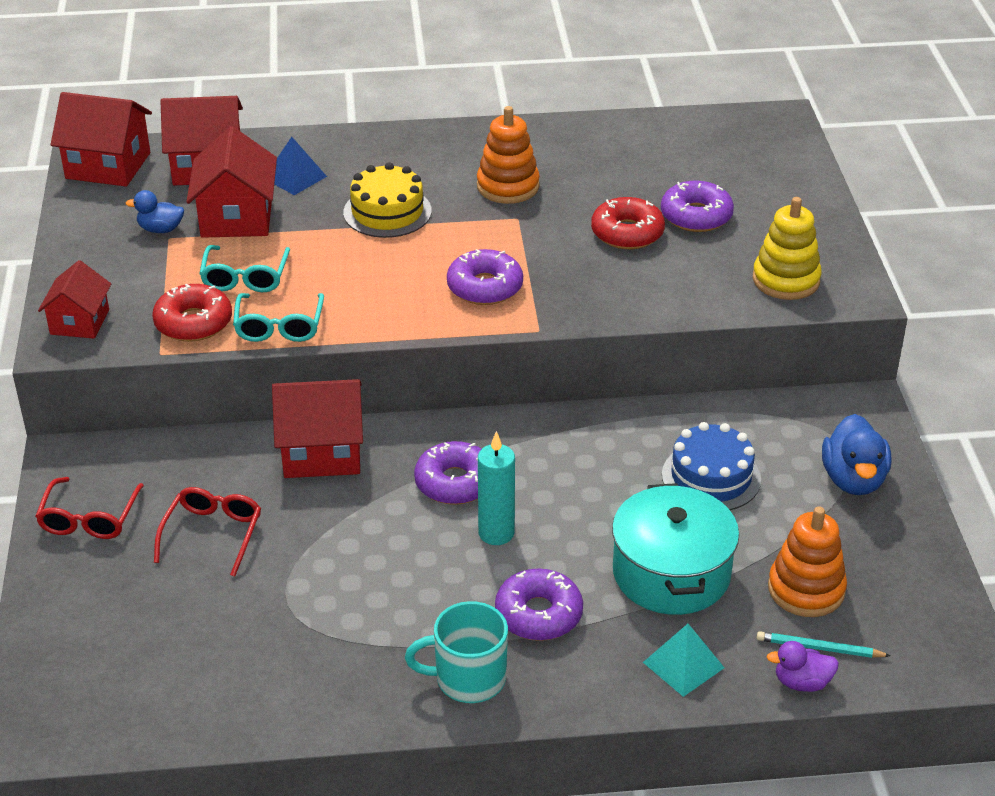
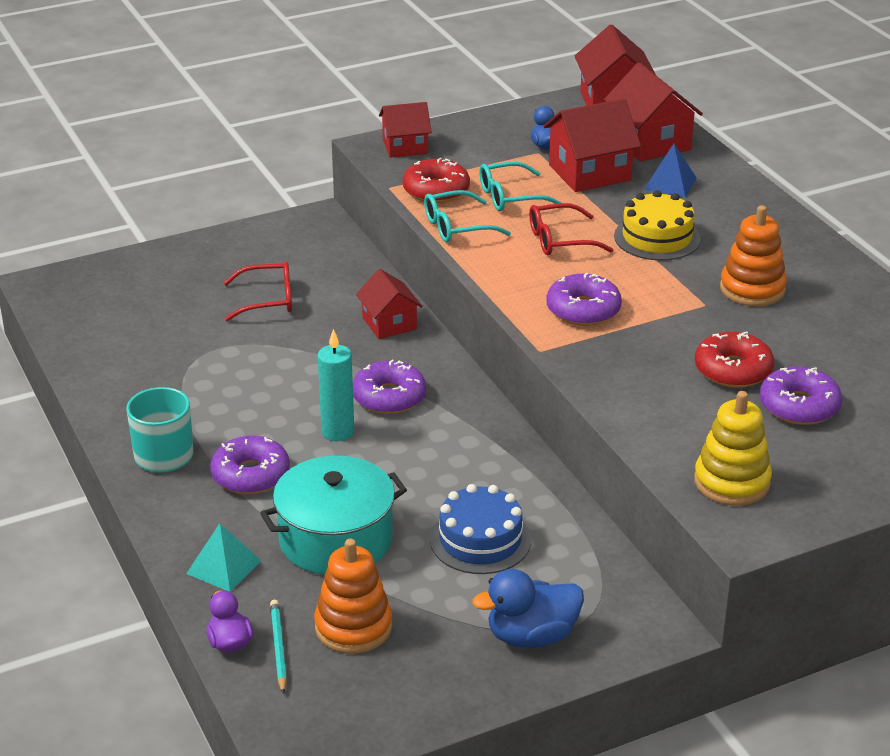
camera: 70 degrees right, 5 degrees down
(89, 518) = (258, 246): red glasses -> red glasses (560, 240)
(322, 451) = (389, 323): red house -> red house, size x0.64

